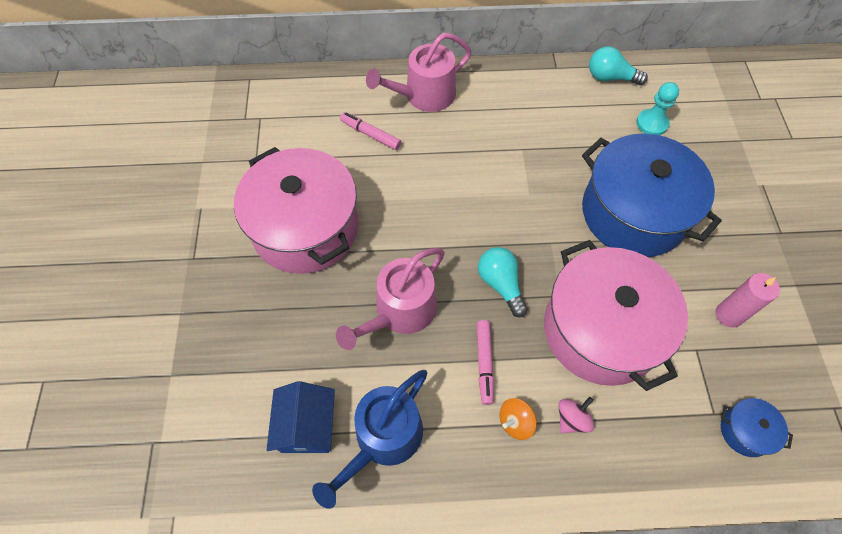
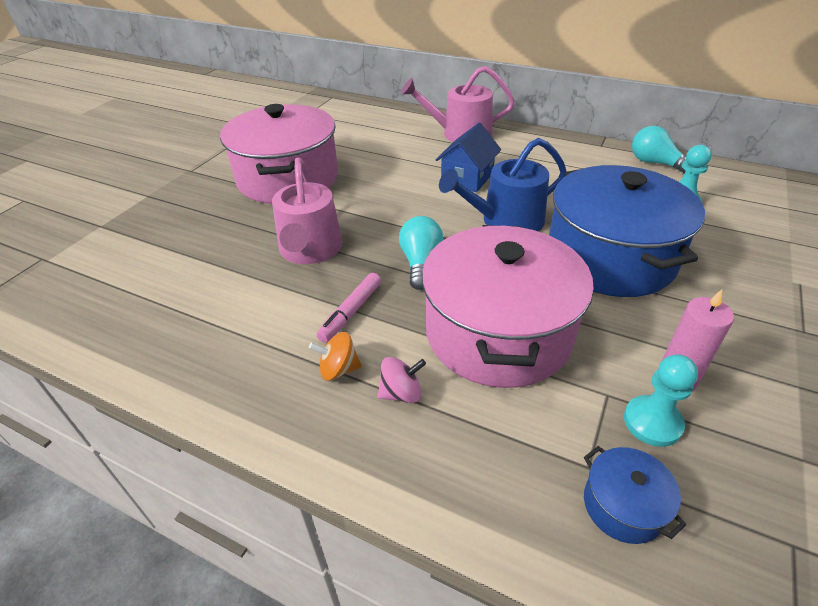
camera: 30 degrees right, 20 degrees down
(307, 426) = (155, 293): blue house -> blue house (467, 178)
(370, 134) = (393, 143): pink marker -> none
(383, 439) = (205, 328): blue watering can -> blue watering can (506, 221)
(400, 311) = (310, 250): pink watering can -> pink watering can turned 75 degrees counterclockwise
(732, 359) = (652, 422): none -> turquoise pawn

